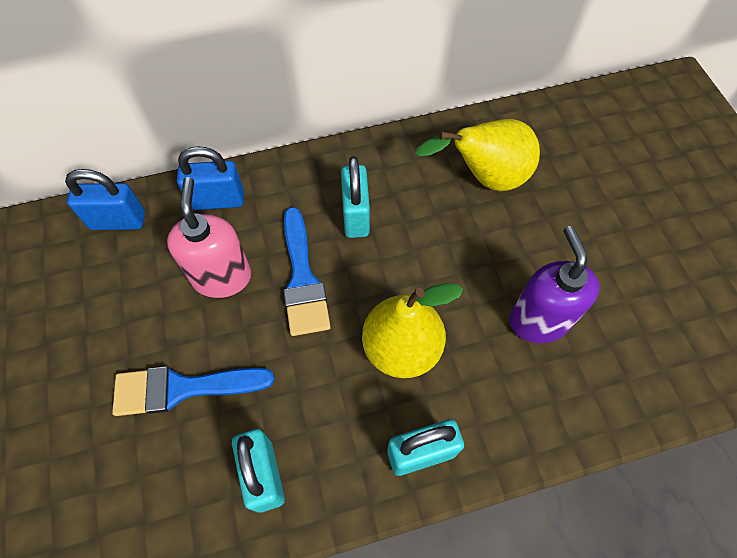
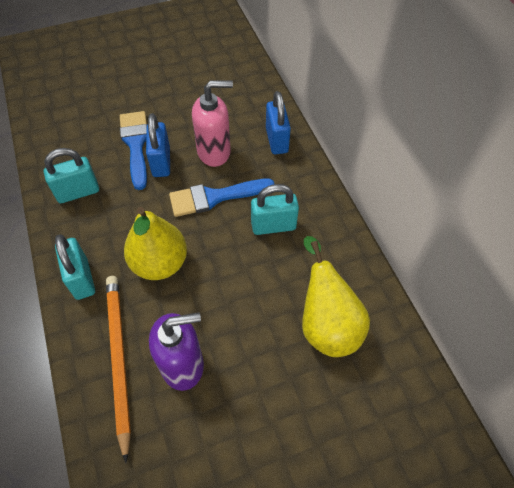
camera: 85 degrees right, 5 degrees down
(118, 221) = (253, 92): blue padlock -> blue padlock (161, 162)
(535, 394) = (118, 359): none -> orange pencil

